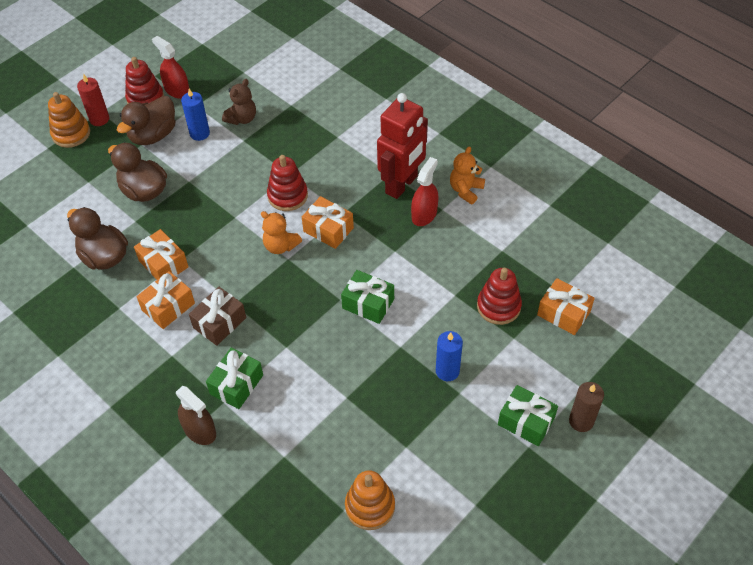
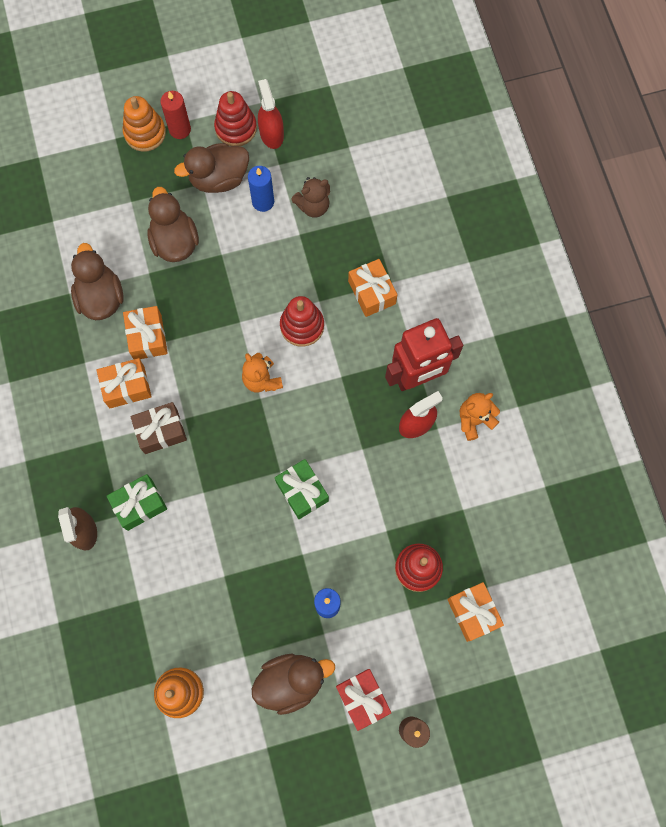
camera: 30 degrees right, 20 degrees up
(328, 230) = (316, 388): orange gift -> orange gift (372, 292)
(459, 443) = (291, 681): none -> brown duck
(526, 421) = (362, 699): green gift -> red gift

